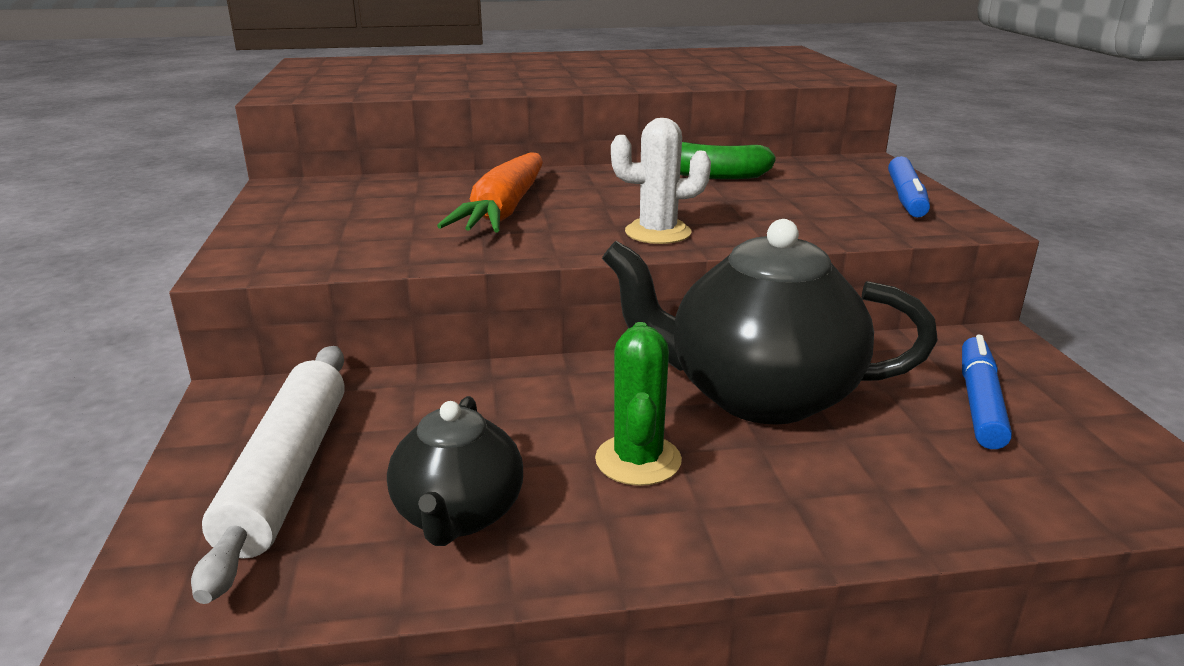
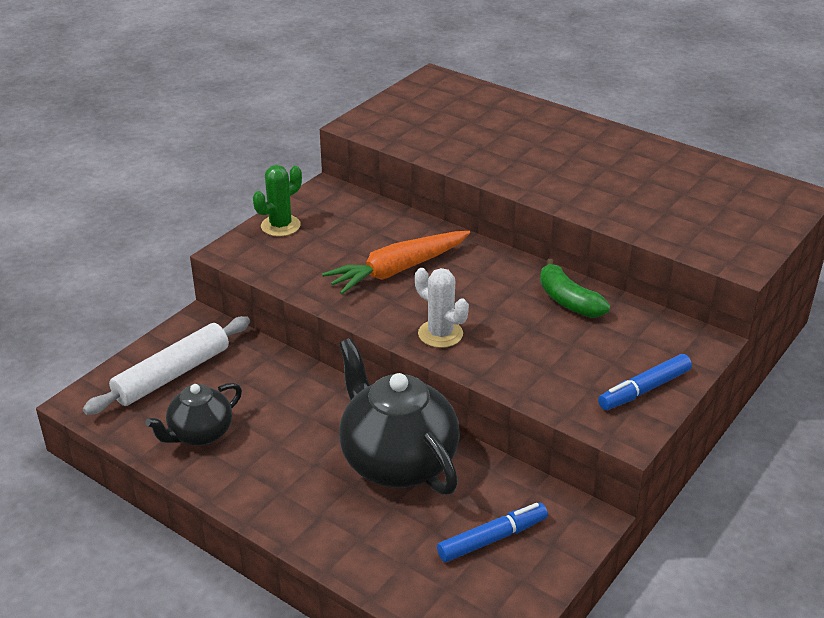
camera: 45 degrees right, 10 degrees up
(638, 460) = (293, 456): green cactus -> green cactus (280, 226)

